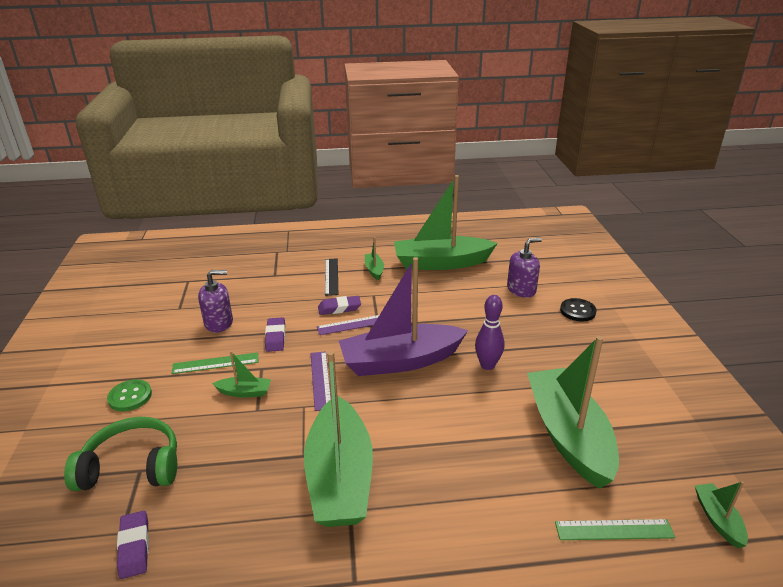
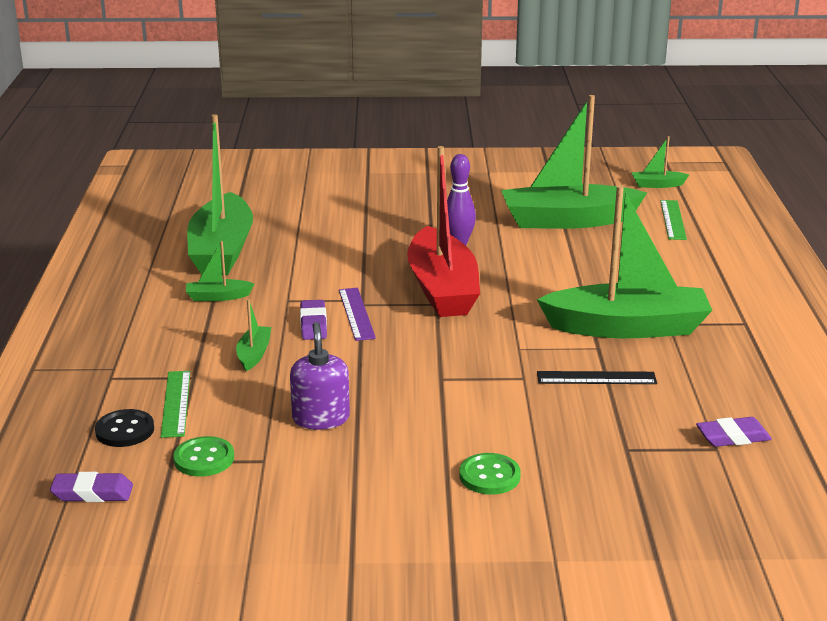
camera: 85 degrees left, 5 degrees down
(132, 467) = (621, 455): green headphones -> none
(186, 289) = (204, 459): none -> green button
(215, 363) = (424, 413): green ruler -> green ruler (176, 403)
(244, 392) = (489, 387): green boat -> green boat (254, 354)
(275, 337) = (372, 370): purple eraser -> purple eraser (92, 493)
(320, 379) = (470, 338): purple ruler -> none
(331, 276) = (221, 329): black ruler -> black ruler (596, 378)
(401, 361) = (442, 289): purple boat -> red boat
(521, 289) = (312, 211): purple soap dispenser -> none
(577, 311) = (368, 189): black button -> black button (125, 430)

